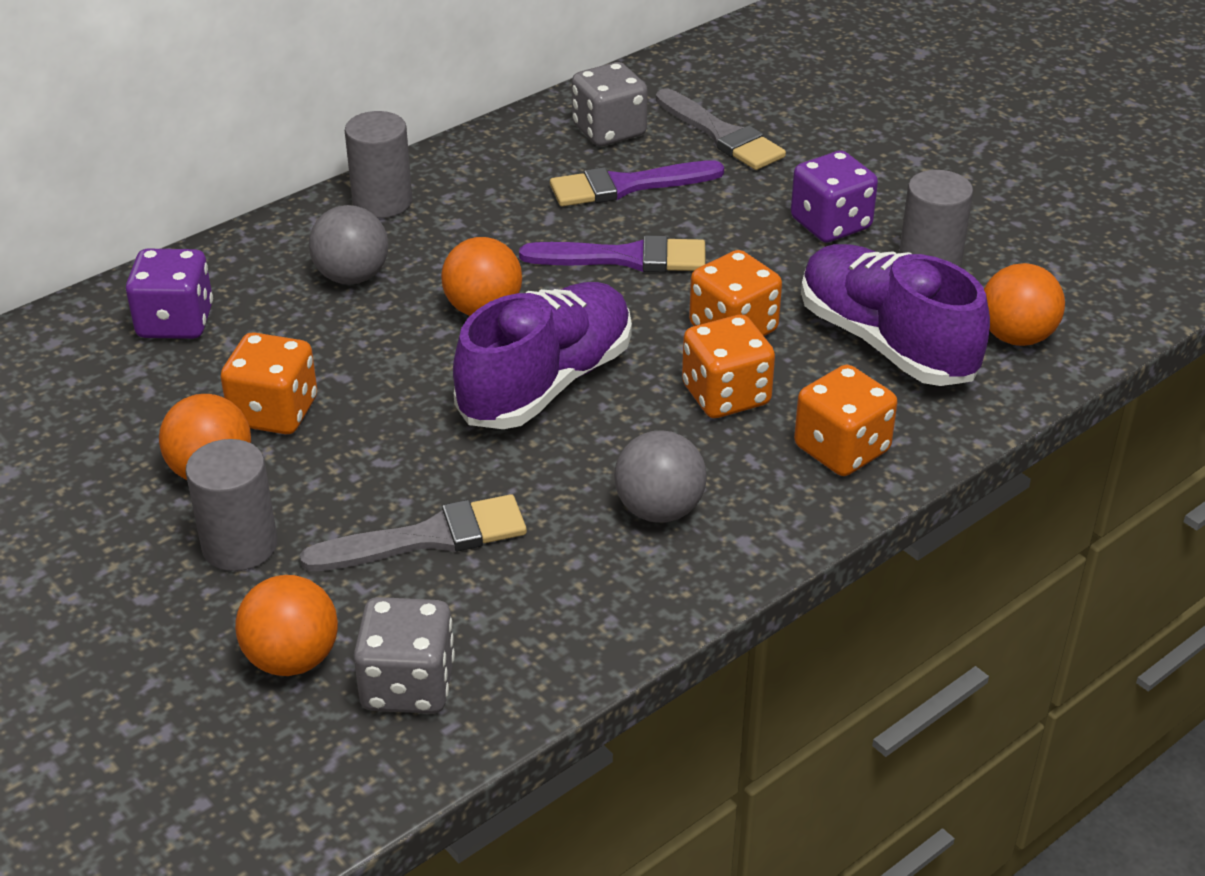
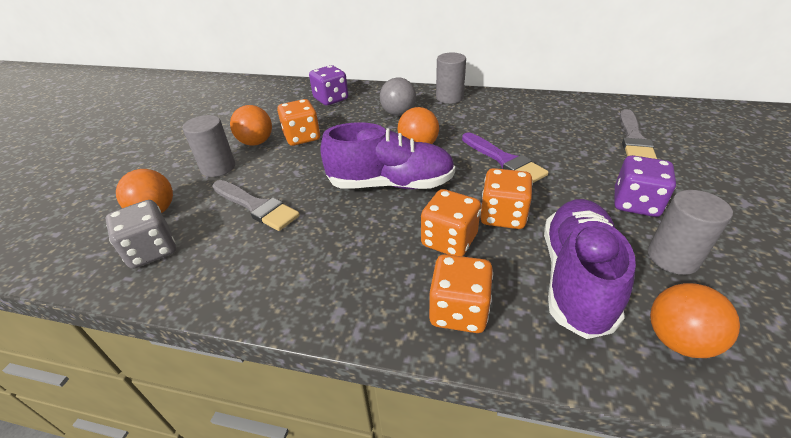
camera: 55 degrees right, 0 degrees up
(609, 131) = (578, 115): grey dice -> none
(627, 186) = (552, 136): purple brush -> none
(659, 510) = (335, 264): grey ball -> none

